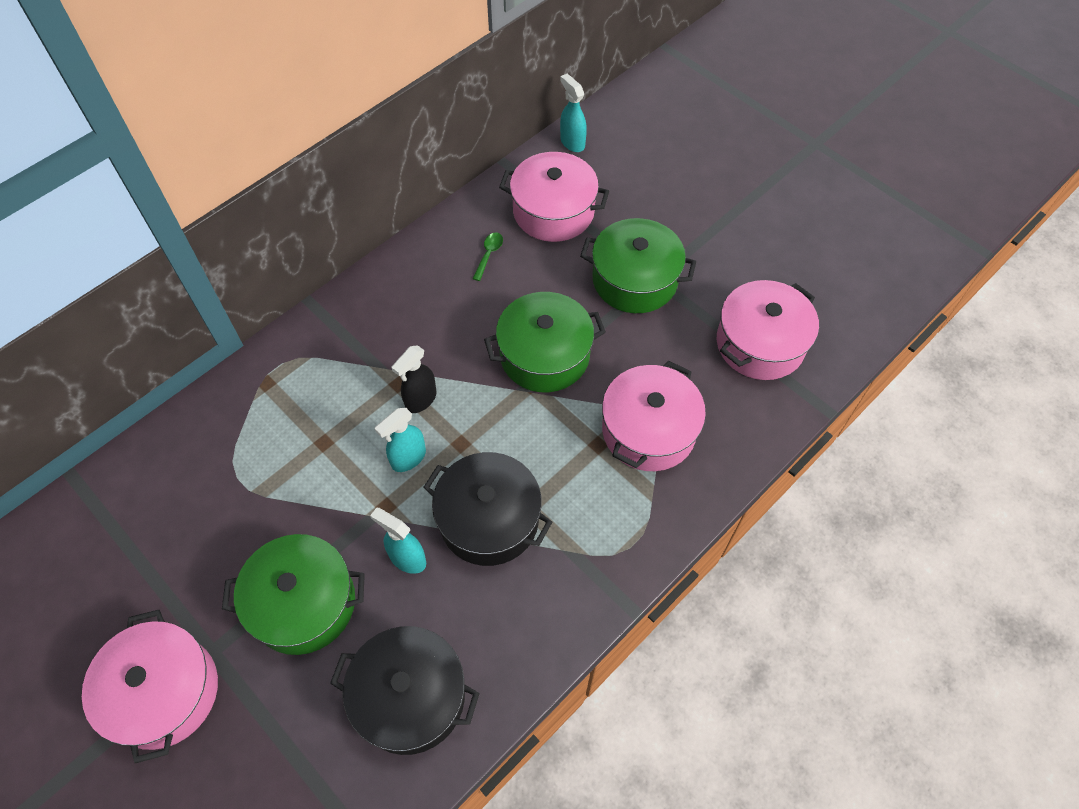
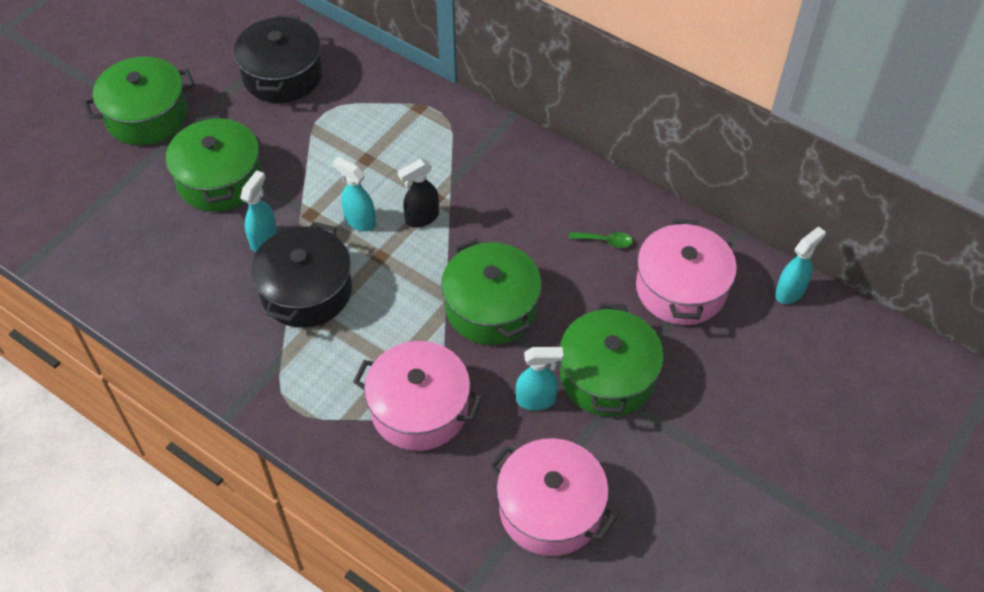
camera: 80 degrees right, 5 degrees down
(164, 692) = (147, 116): pink pot -> green pot
(410, 697) = (145, 264): black pot -> black pot (282, 75)
(420, 400) = (421, 218): black spray bottle -> black spray bottle turned 60 degrees counterclockwise
(651, 336) = (536, 400): none -> turquoise spray bottle

